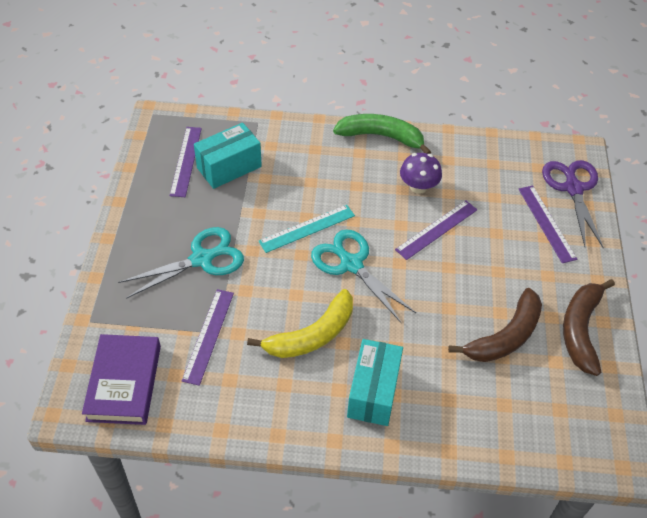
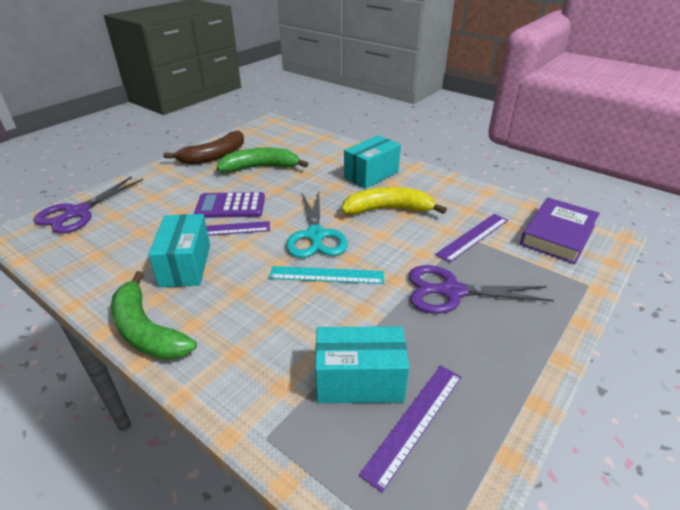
camera: 145 degrees left, 15 degrees down
(202, 259) = (451, 291): turquoise scissors -> purple scissors
(418, 186) = (186, 265): purple mushroom -> turquoise box
(462, 261) = (230, 206): none -> purple calculator
(505, 336) = (260, 168): brown banana -> green banana
(546, 223) = (137, 202): purple ruler -> none

